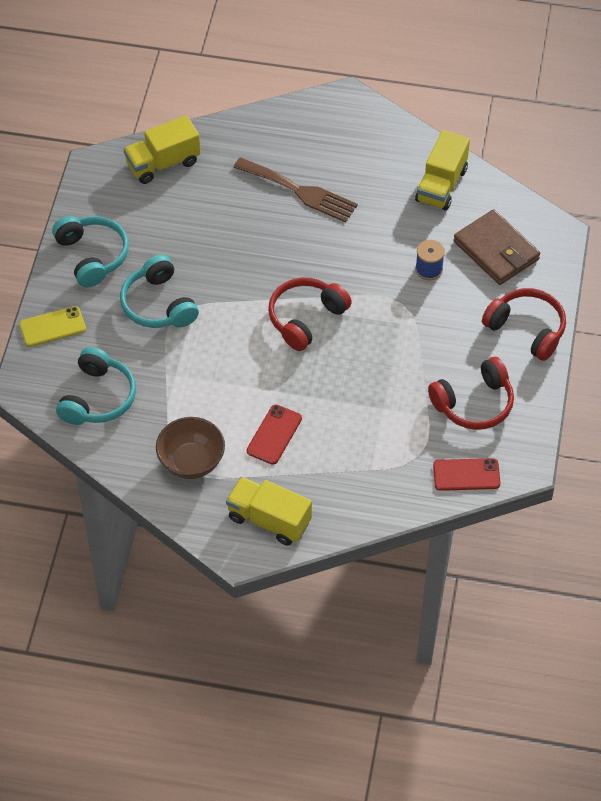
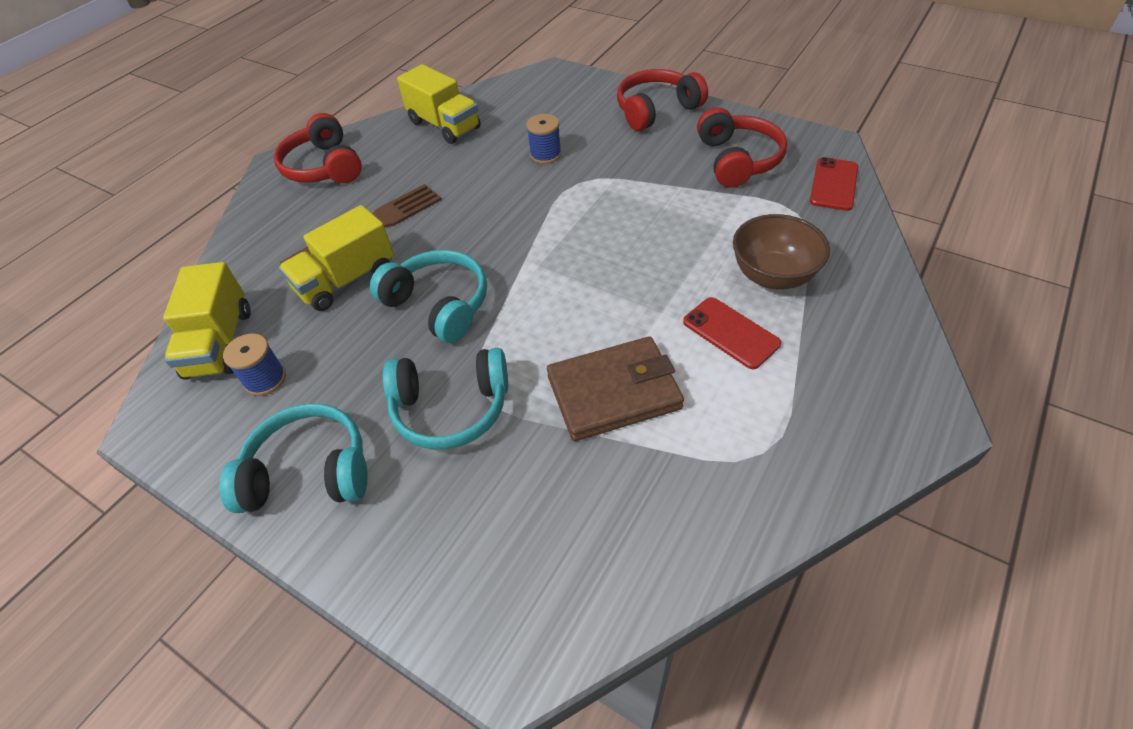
camera: 65 degrees left, 5 degrees down
(52, 327) = (409, 573): yellow phone -> none
(98, 397) = (586, 539): turquoise headphones -> turquoise headphones (439, 305)
(145, 202) = (265, 379): none -> blue spool
(191, 462) = (754, 439): brown bowl -> brown bowl (773, 275)
(269, 520) = (876, 372): yellow truck -> yellow truck (346, 280)
(306, 318) = (558, 261): red headphones -> red headphones (324, 167)
(496, 250) = (549, 109): brown wallet -> brown wallet (613, 392)

